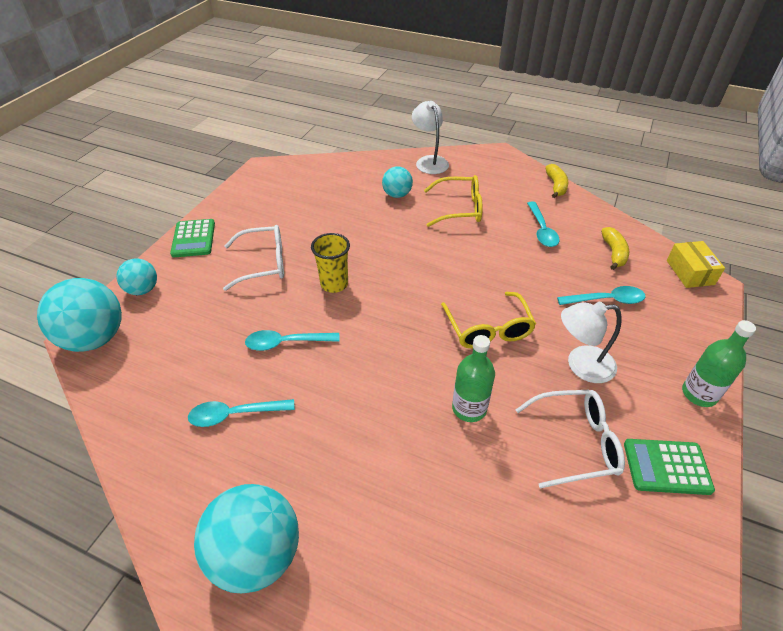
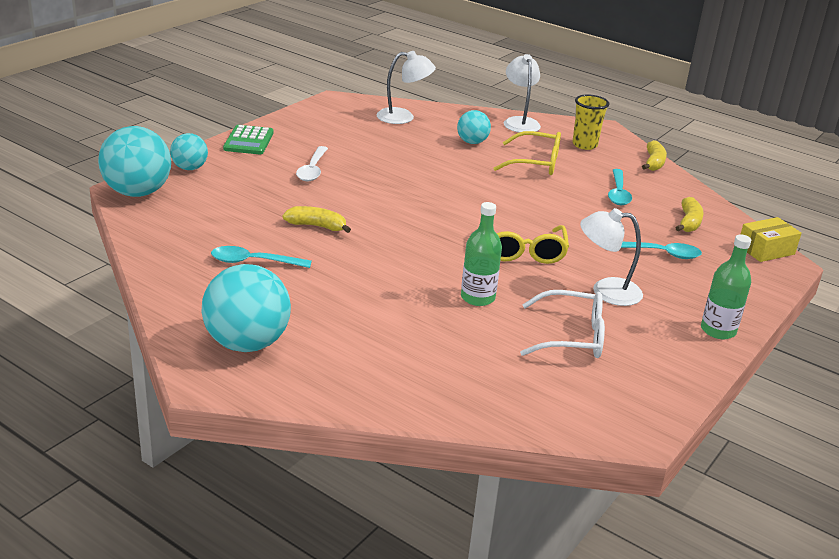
camera: 10 degrees right, 15 degrees down
(263, 264) = (312, 170): white glasses -> white spoon
(286, 343) = (317, 226): turquoise spoon -> yellow banana
(328, 177) = (403, 117): none -> white lamp
(334, 284) = (379, 195): yellow cup -> yellow cup (584, 145)
(666, 467) = (654, 367): green calculator -> none
(690, 272) = (766, 250): yellow box -> yellow box turned 60 degrees clockwise

